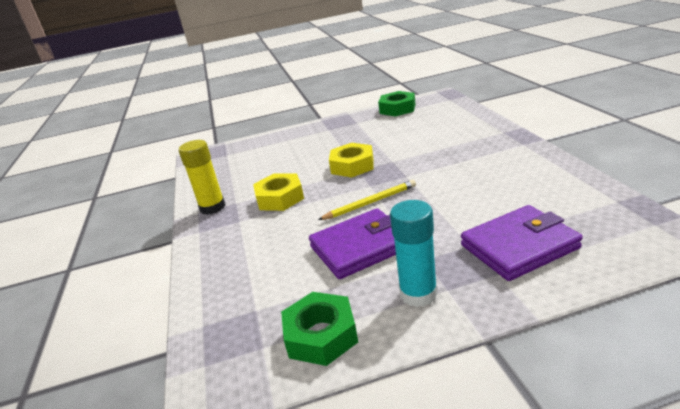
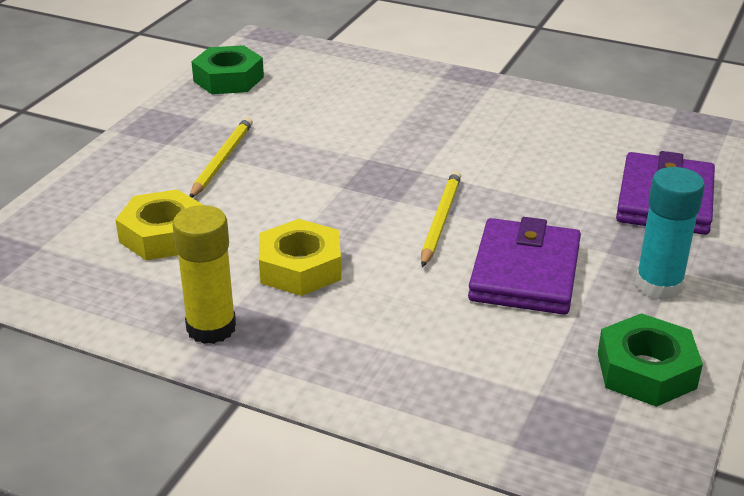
camera: 55 degrees left, 5 degrees up
(334, 142) = (222, 160): none -> yellow pencil
(352, 166) = (323, 184): yellow nut -> yellow nut (163, 235)

